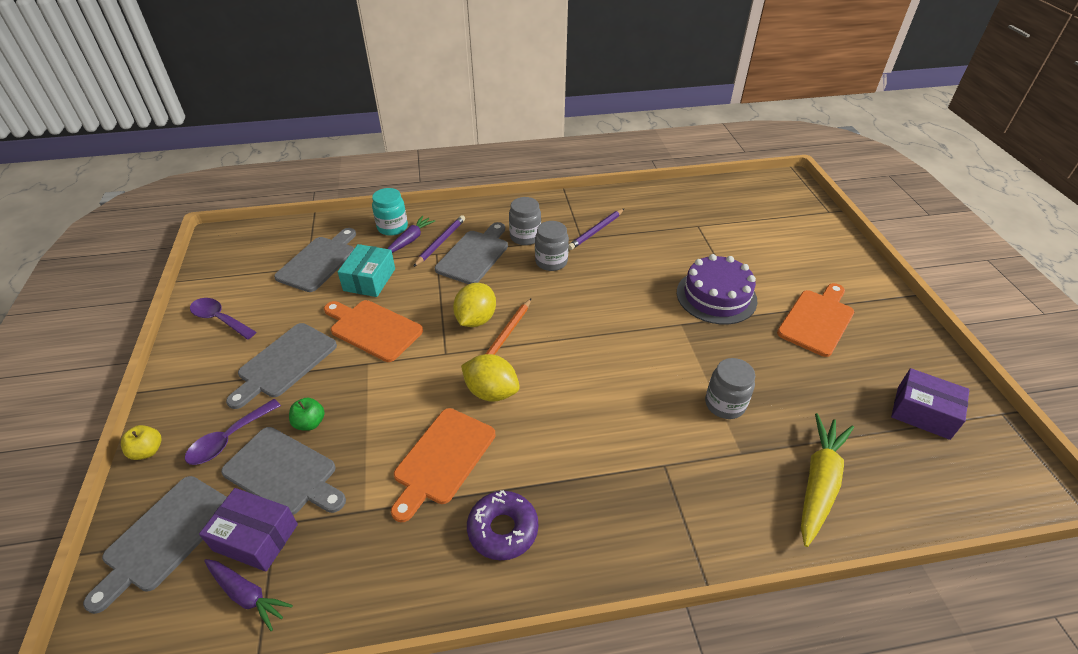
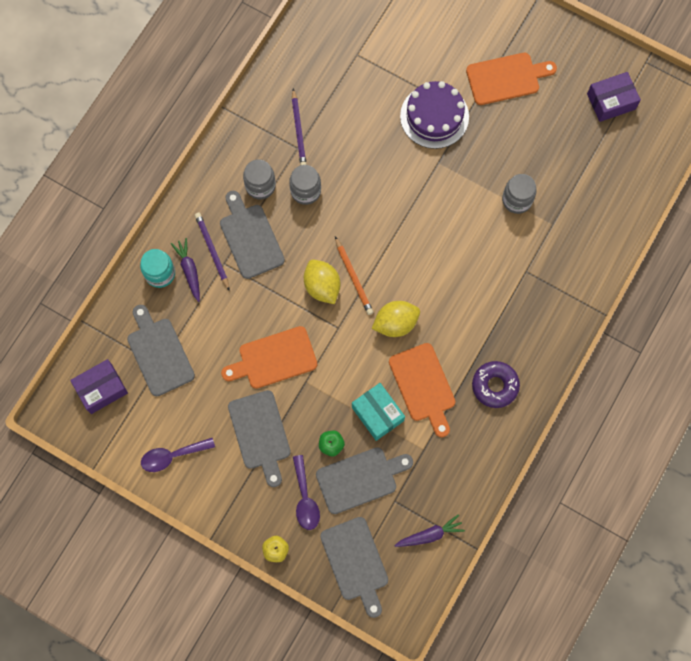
camera: 50 degrees left, 30 degrees up
(256, 537) = (395, 515): purple box -> purple box (101, 389)
(369, 279) = (215, 329): turquoise box -> turquoise box (377, 414)
(817, 320) = (506, 78): orange cutting board -> orange cutting board turned 90 degrees clockwise
(818, 483) = (600, 204): yellow carrot -> none

